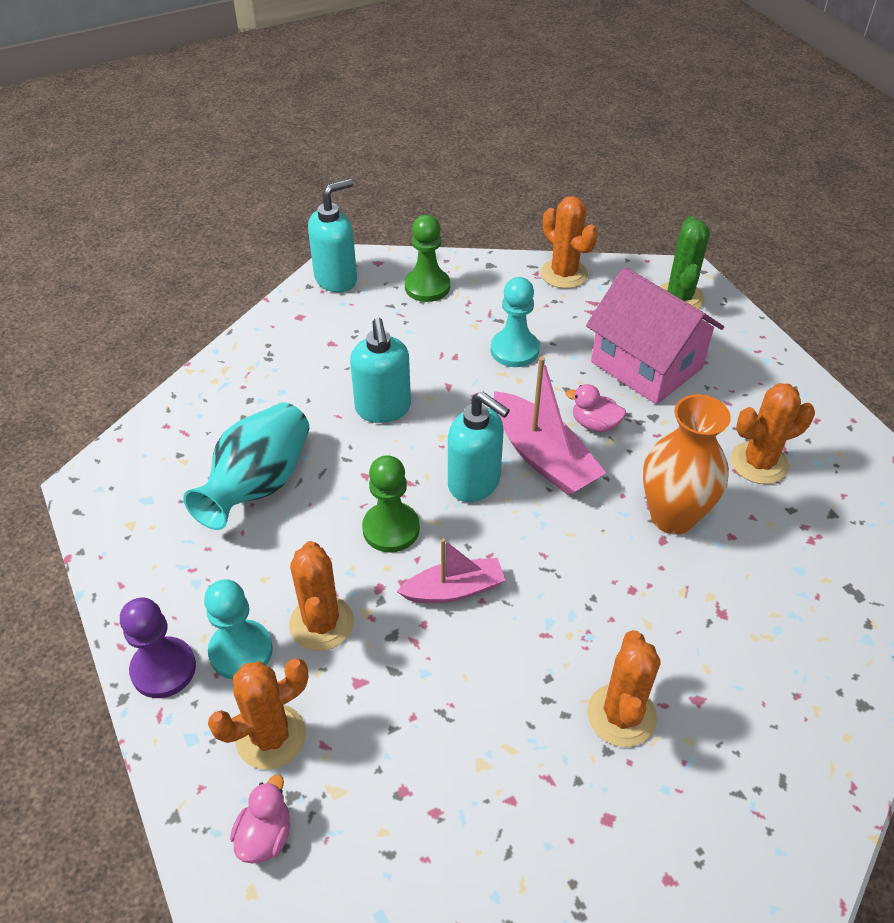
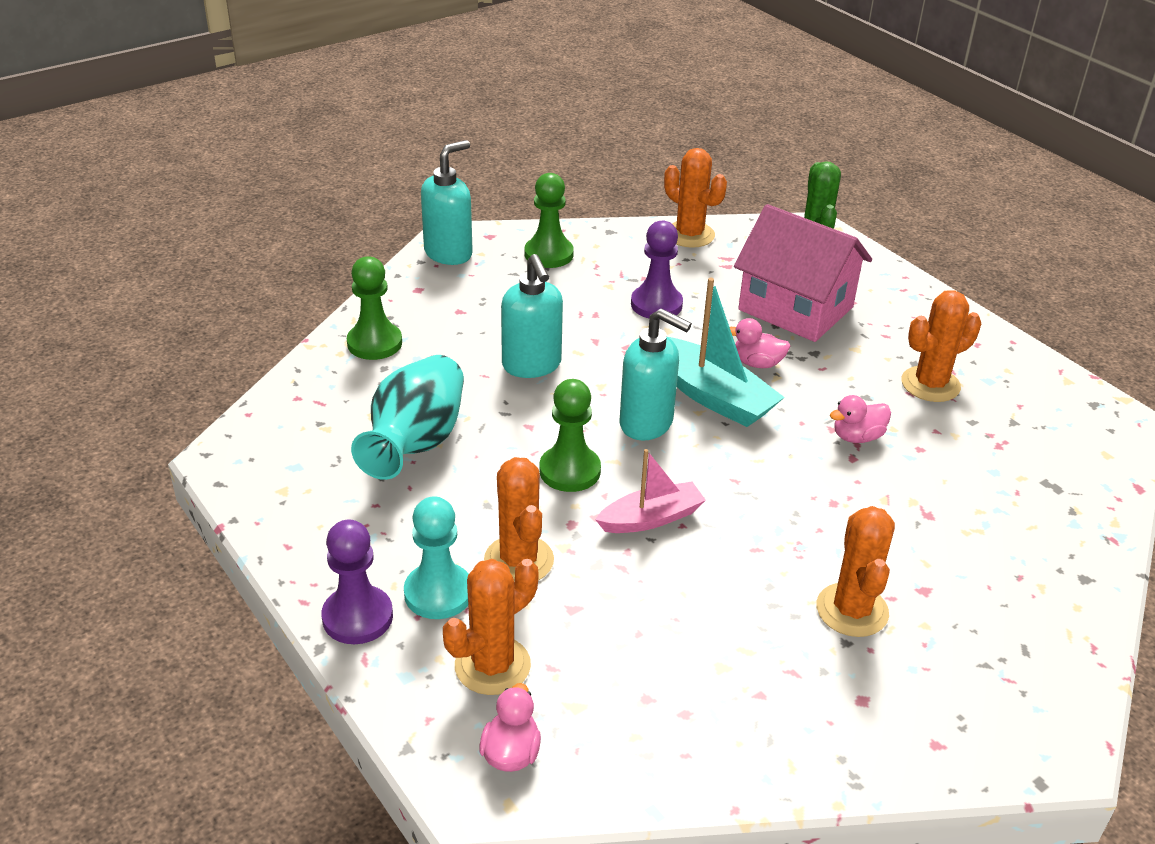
camera: 10 degrees left, 10 degrees down
(247, 372) = (374, 343): none -> green pawn
(514, 350) = (656, 304): turquoise pawn -> purple pawn
(543, 456) = (711, 395): pink boat -> turquoise boat
(672, 517) = (857, 437): orange vase -> pink duck

